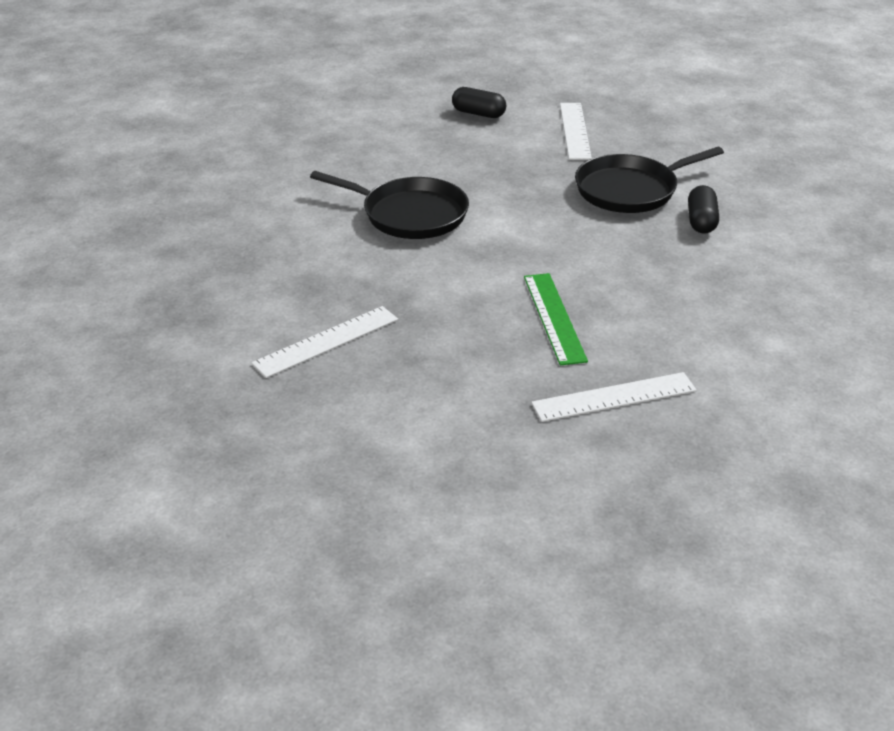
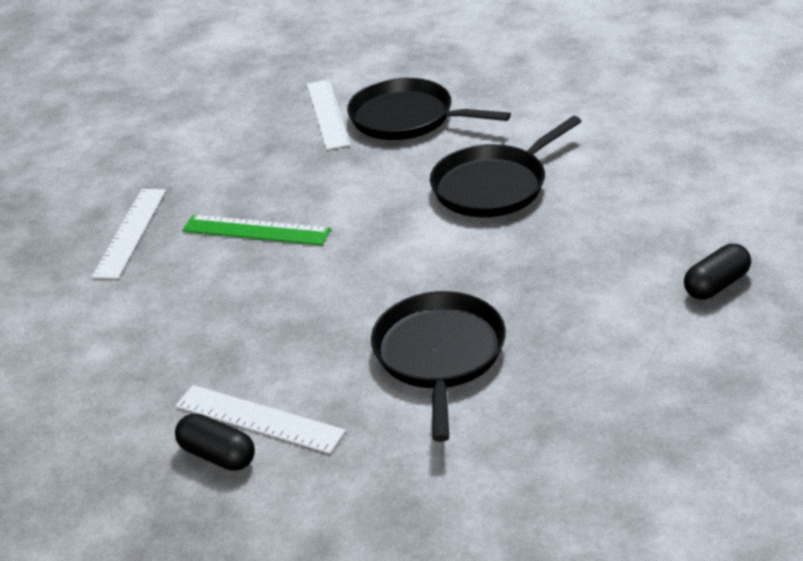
camera: 120 degrees right, 0 degrees up
(315, 287) = (407, 118): none -> black pan
(574, 131) = (623, 357): white ruler -> white ruler (259, 418)
(701, 221) = (331, 388): black capsule -> black capsule (218, 455)

